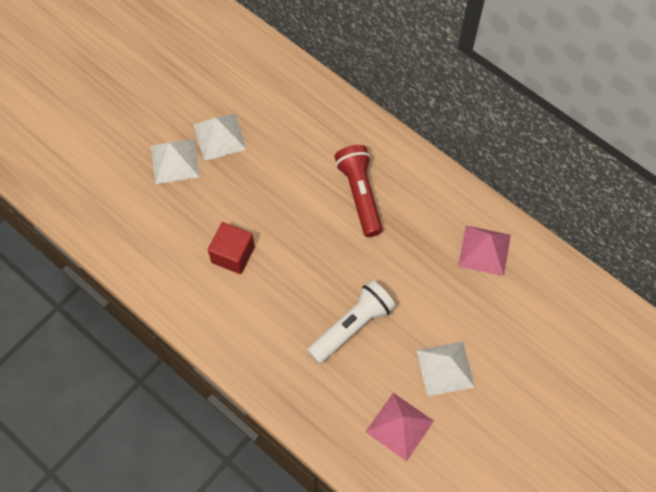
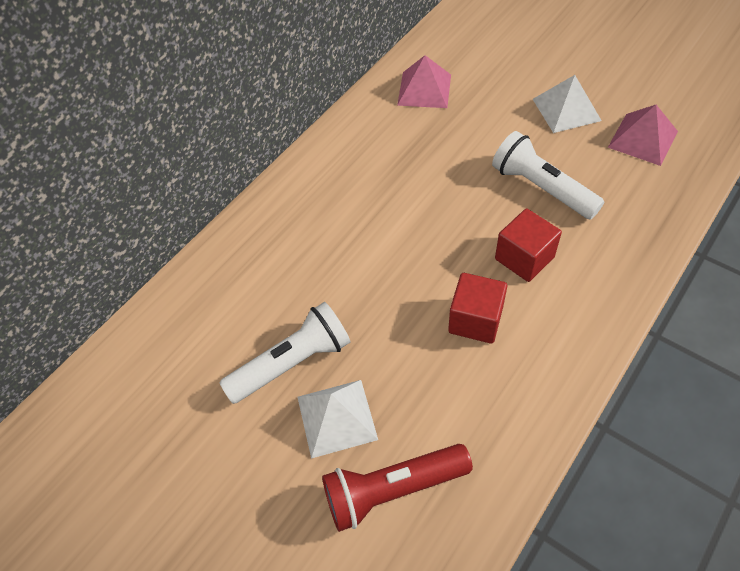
camera: 90 degrees left, 10 degrees down
(219, 137) = (292, 363): white pyramid -> white flashlight
(282, 298) = (524, 258): none -> red cube
(360, 194) = (369, 197): red flashlight -> red flashlight (392, 490)

